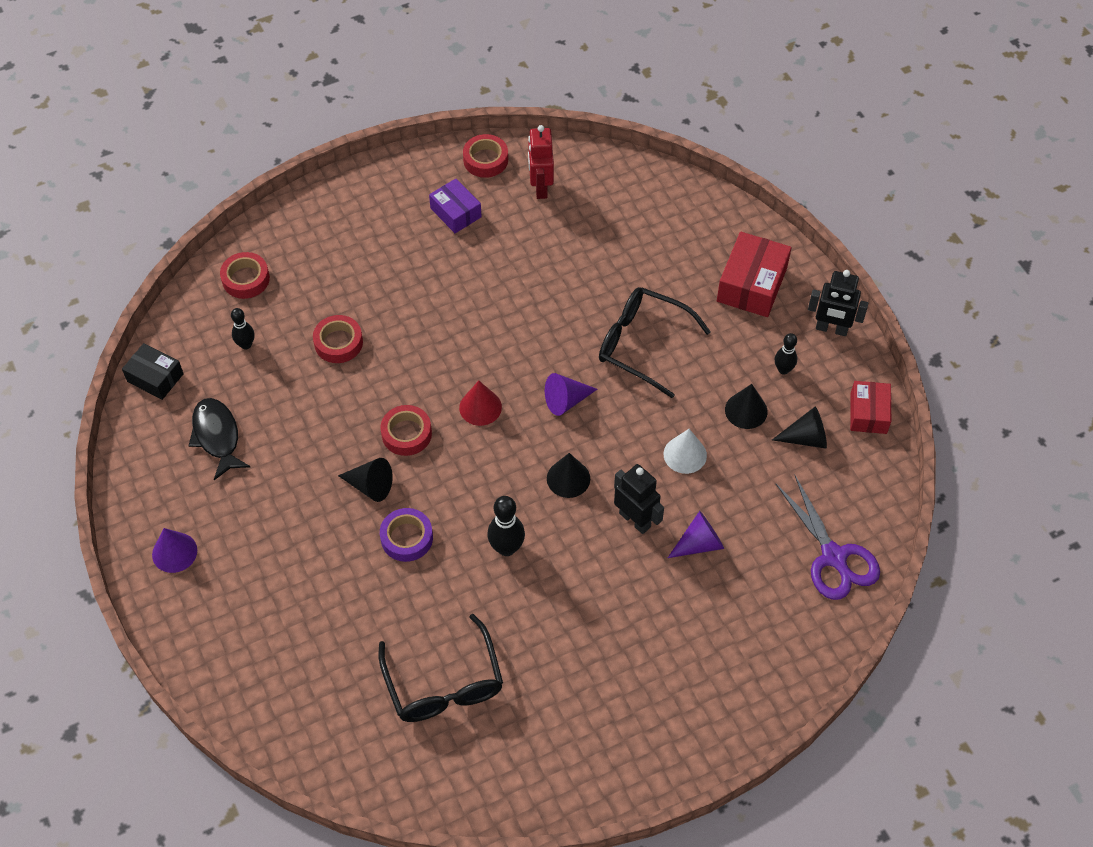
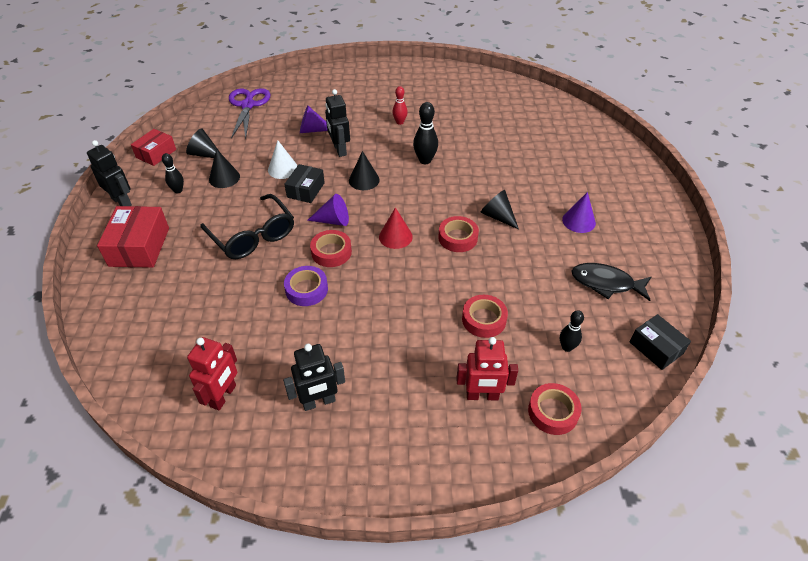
camera: 155 degrees left, 10 degrees down
(174, 552) = (649, 222): purple cone -> purple cone (578, 221)
(217, 436) = (606, 283): black fish -> black fish turned 105 degrees clockwise
(314, 270) = (482, 396): none -> red robot
(407, 538) = (485, 183): purple tape -> purple tape (306, 289)
(444, 683) = (493, 119): black glasses -> none
(455, 212) = (319, 402): purple box -> black robot
(485, 160) = (251, 452): red tape -> red tape (331, 252)
(584, 615) = (400, 122): none -> red bowling pin
(630, 432) = (306, 190): none -> black box
(752, 284) = (139, 247): red box -> red box turned 45 degrees counterclockwise

